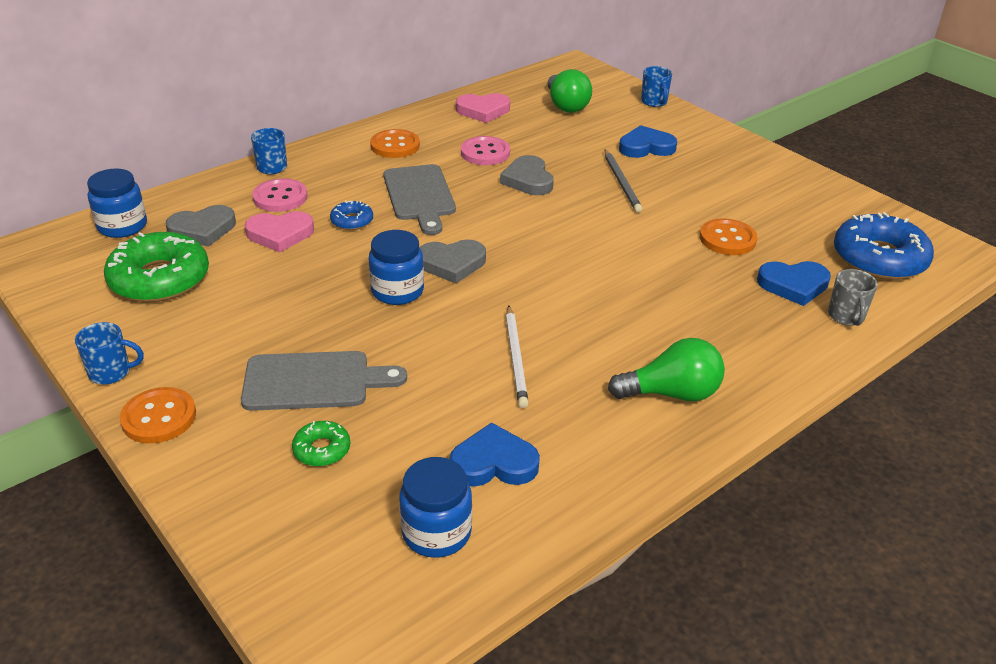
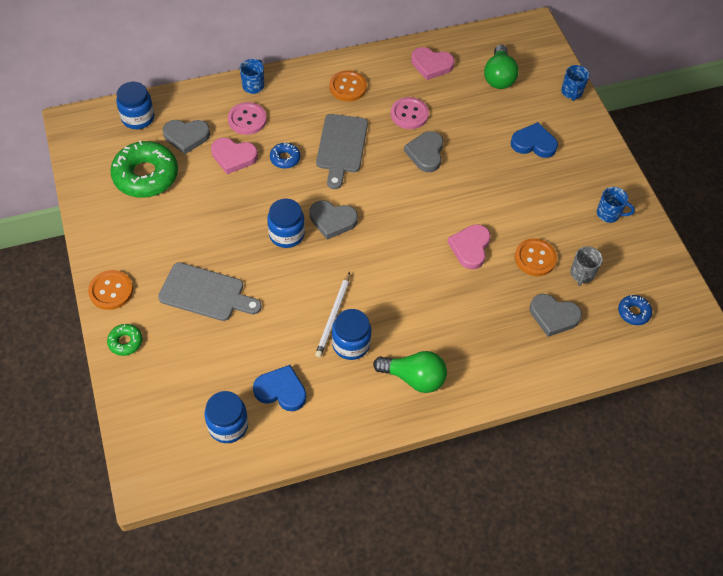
camera: 20 degrees right, 20 degrees up
(111, 372) = (95, 246): blue mug -> blue mug (609, 214)
(322, 449) = (190, 346): green donut -> green donut (125, 342)
(560, 381) = (351, 344): none -> blue jar
(621, 183) = (492, 177): grey pencil -> none
(644, 248) = (470, 248): none -> pink heart
(793, 285) = (553, 316): blue heart -> grey heart
(846, 316) = (571, 356): grey mug -> grey mug (582, 274)
(879, 258) = (633, 312): blue donut -> blue donut, size x0.47

